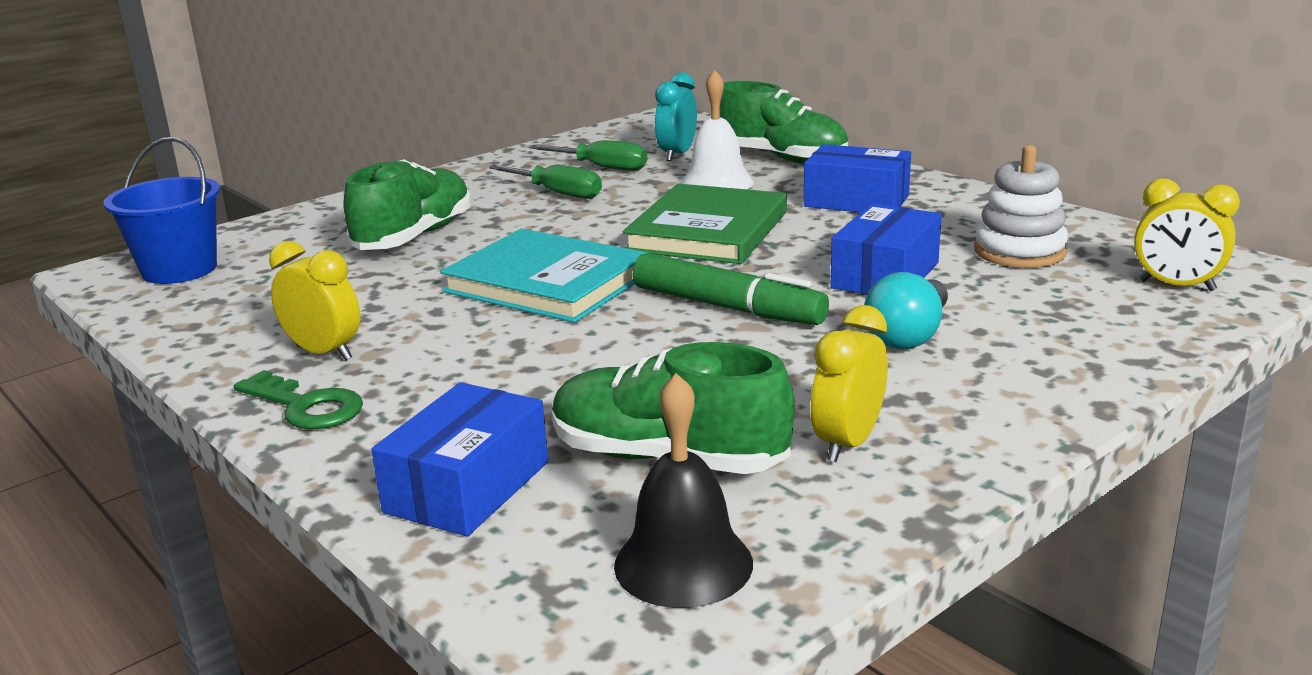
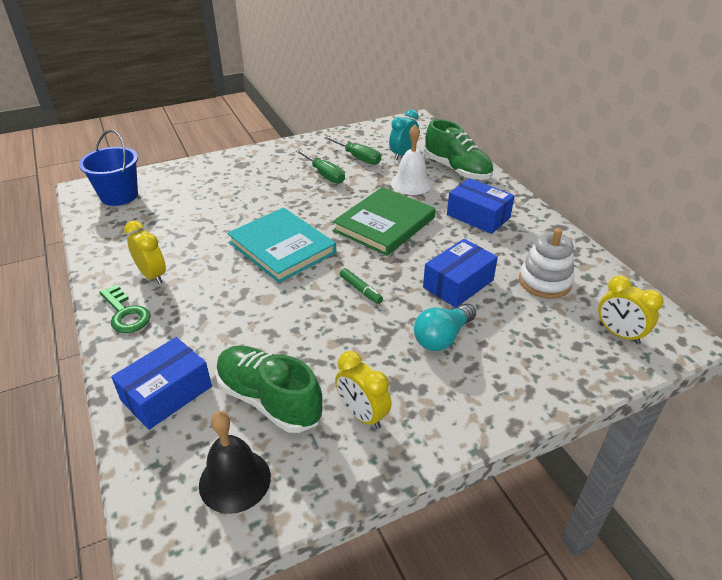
camera: 15 degrees right, 15 degrees up
(414, 237) = (237, 195): green shoe -> none
(727, 307) = (361, 290): green marker -> green marker, size x0.50
(847, 443) = (362, 415): yellow clock -> yellow clock turned 90 degrees counterclockwise

